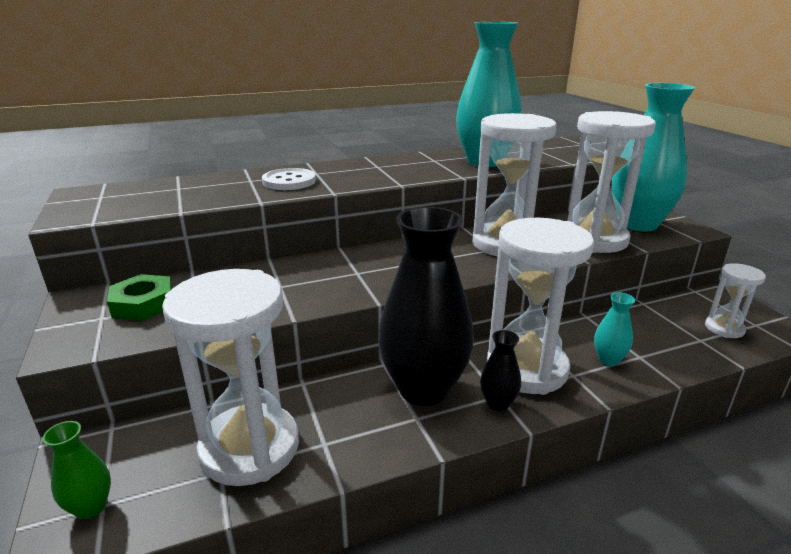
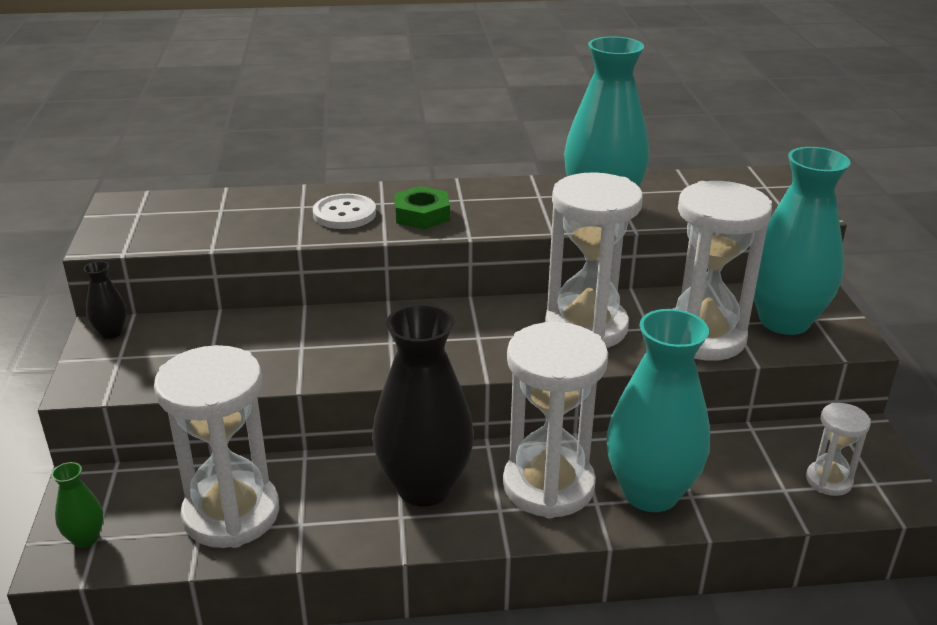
camera: 15 degrees right, 5 degrees up
(143, 304) = (161, 348): green nut -> green nut (422, 215)
(498, 403) = (493, 518): black vase -> black vase (111, 332)
(608, 359) = (650, 493): turquoise vase -> turquoise vase, size x2.37

